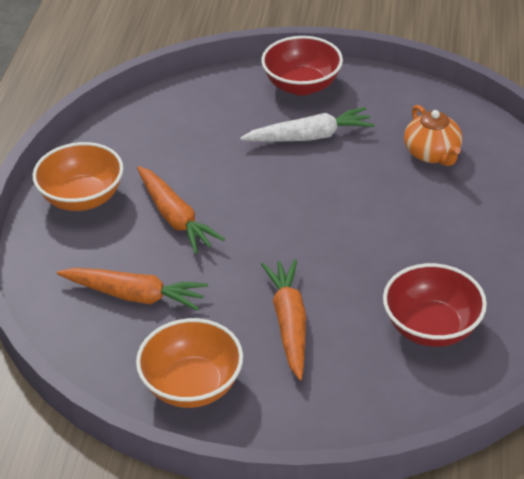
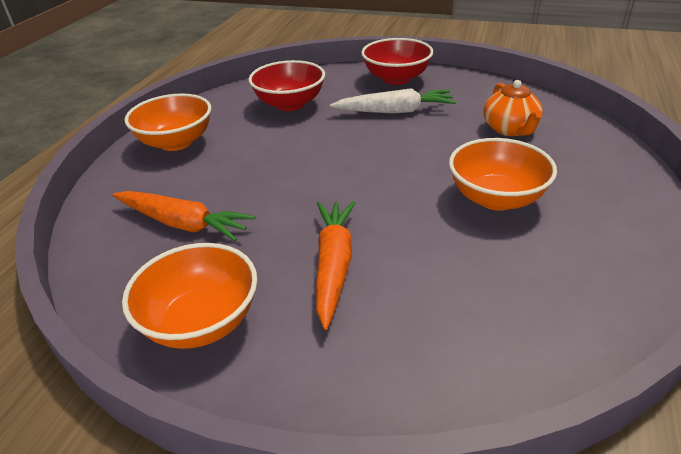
camera: 10 degrees right, 5 degrees down
(175, 217) = (251, 162): orange carrot -> none
(423, 240) = (496, 198): none -> orange bowl
(431, 327) = (499, 285): red bowl -> red bowl (290, 104)

